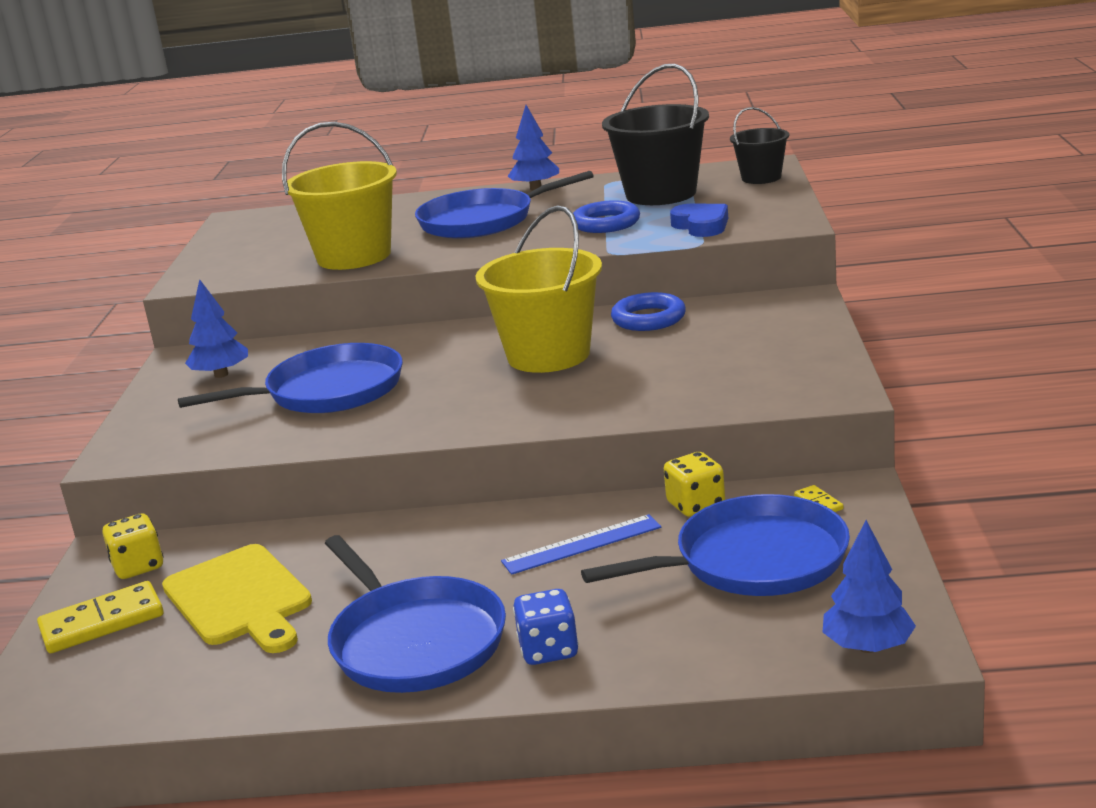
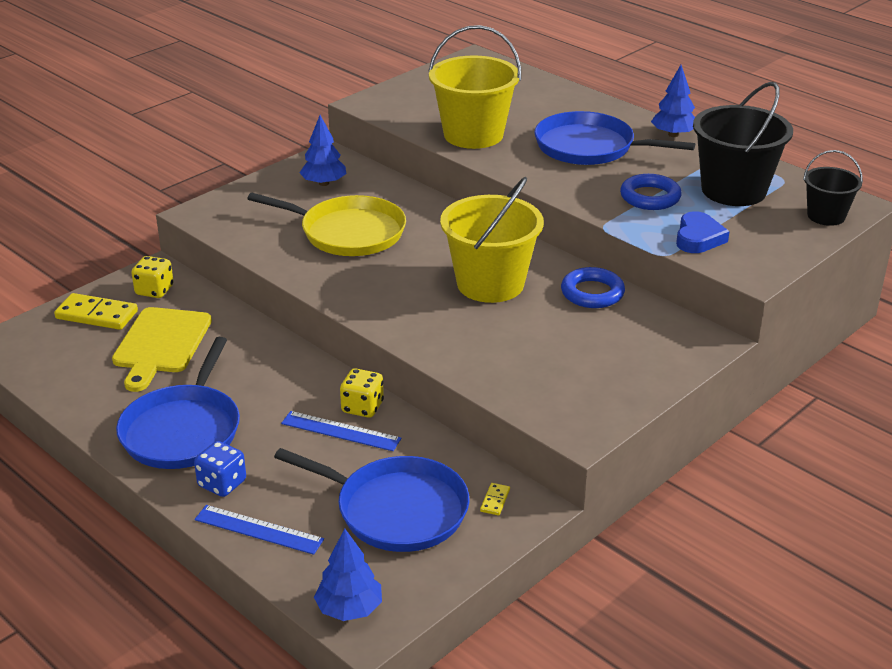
camera: 40 degrees right, 10 degrees up
(328, 391) = (348, 232): blue pan -> yellow pan
(661, 655) = (259, 529): none -> blue ruler
(696, 505) = (434, 450): yellow dice -> yellow dice (362, 407)

